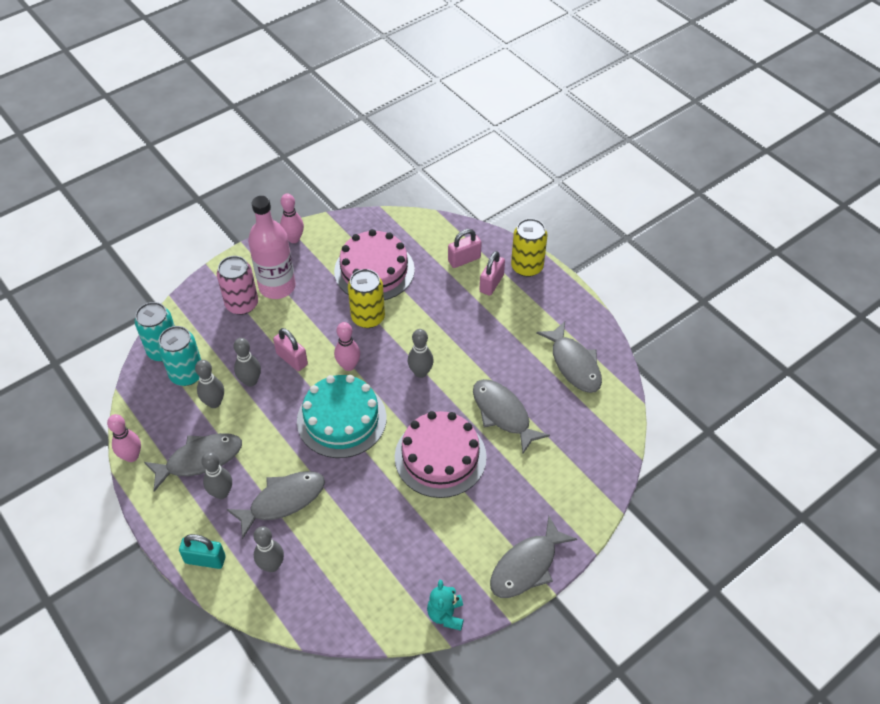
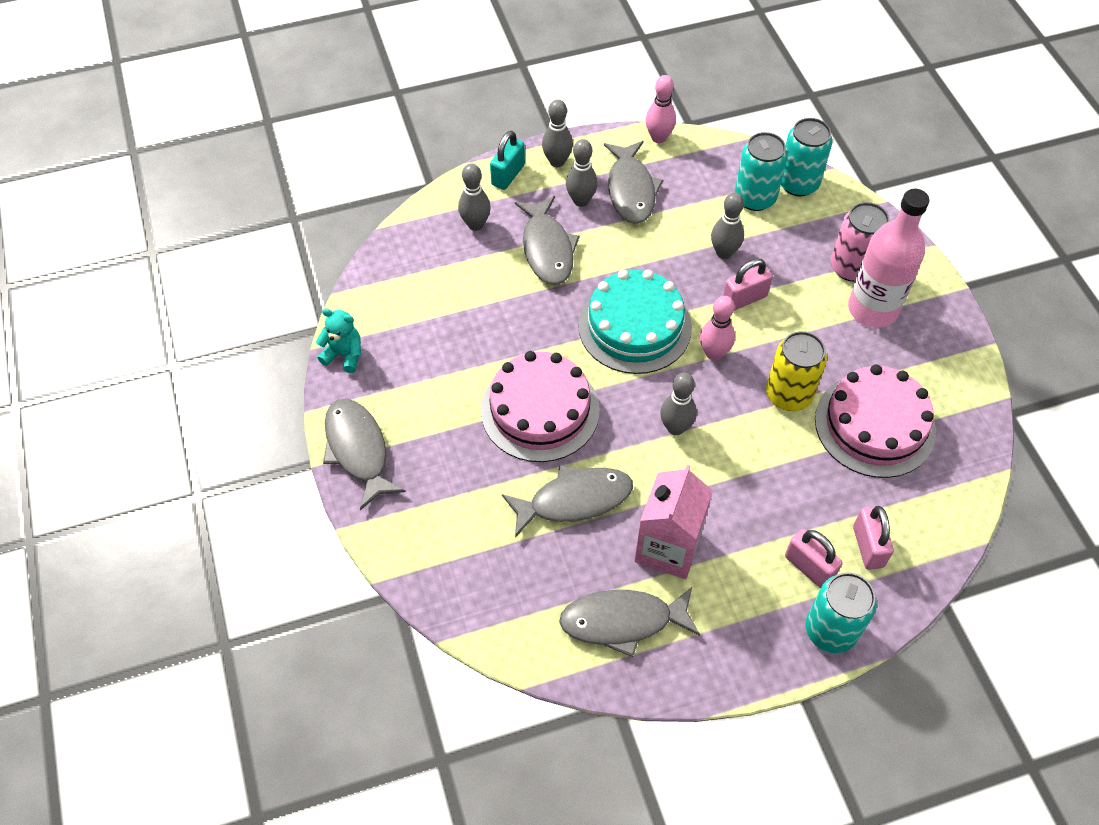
camera: 110 degrees right, 5 degrees up
(214, 403) = (704, 215): grey bowling pin -> grey bowling pin (557, 161)
(294, 239) = (959, 346): pink bowling pin -> none
(512, 354) = (668, 547): none -> pink carton
(527, 267) = (830, 630): yellow can -> turquoise can

